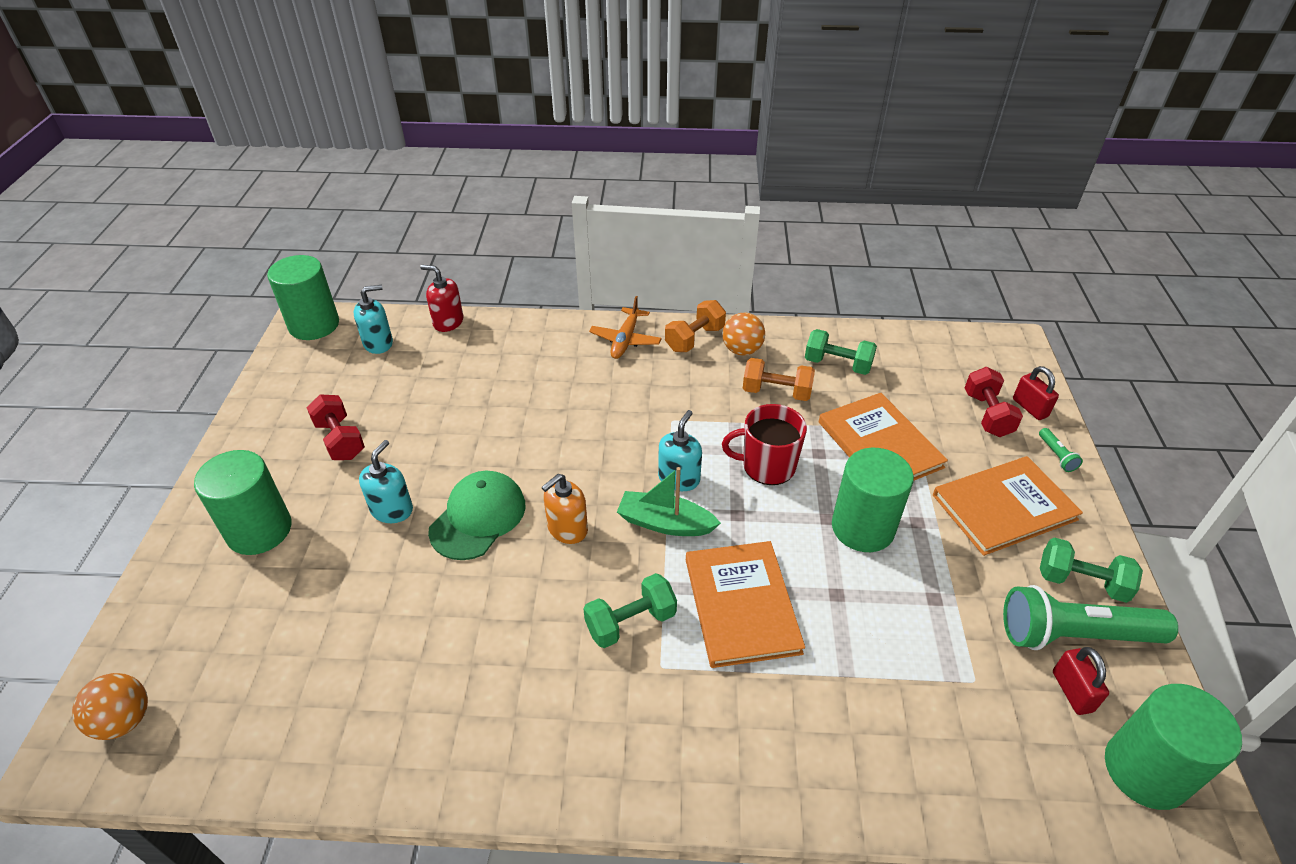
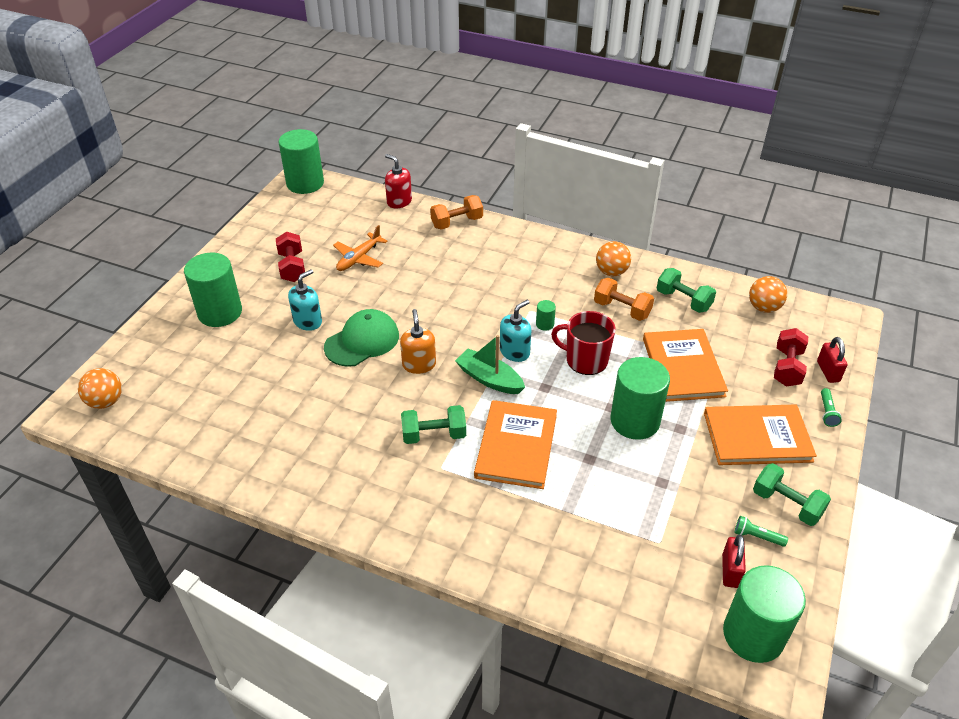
camera: 20 degrees right, 0 degrees up
(378, 343) = (344, 206): turquoise soap dispenser -> none
(567, 529) = (419, 364): orange soap dispenser -> orange soap dispenser turned 105 degrees clockwise
(625, 340) = (524, 244): orange plane -> orange plane (359, 258)
(694, 339) = (578, 255): orange dumbbell -> orange dumbbell (457, 222)
(697, 433) = (545, 324): none -> green cylinder
(925, 351) = (763, 307): none -> orange ball
(1074, 635) = (757, 536): green flashlight -> green flashlight, size x0.41

